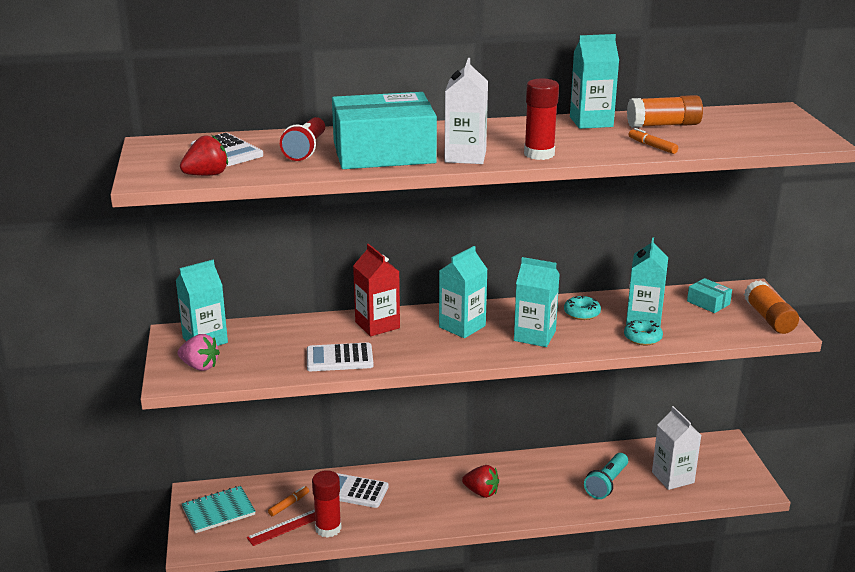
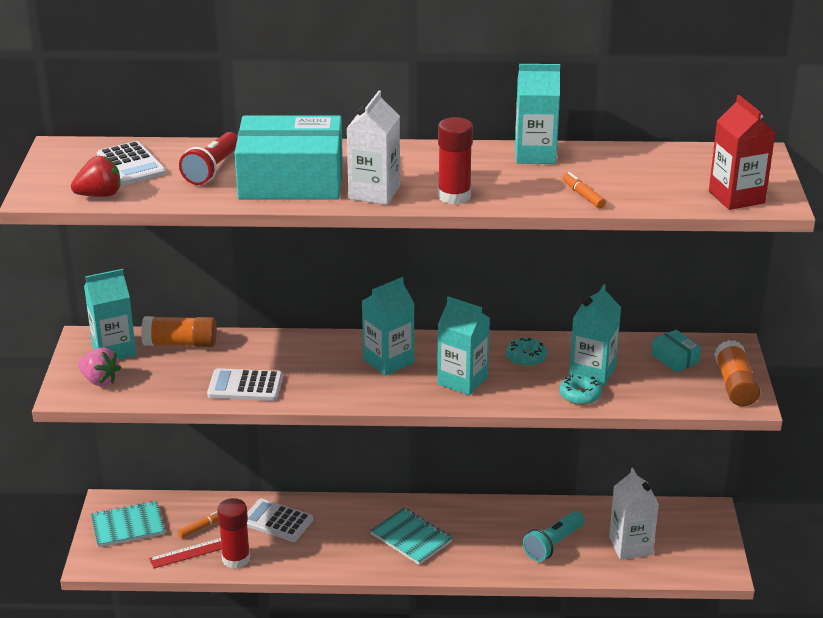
camera: 10 degrees right, 5 degrees up
(377, 325) = (298, 350): red carton -> red carton (736, 197)
(481, 492) = (411, 538): red strawberry -> turquoise notebook
(663, 125) = (613, 166): orange glue stick -> orange glue stick (180, 343)

